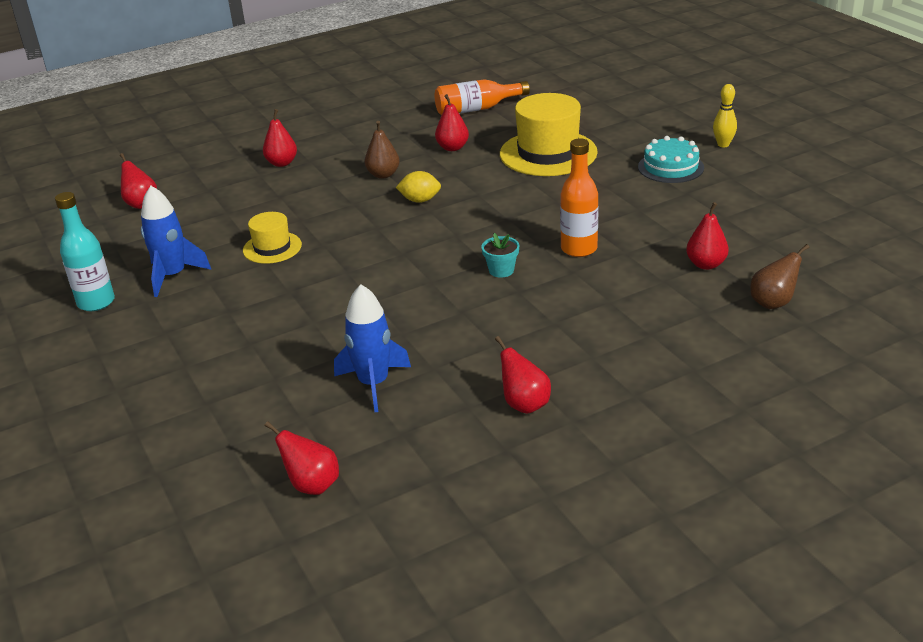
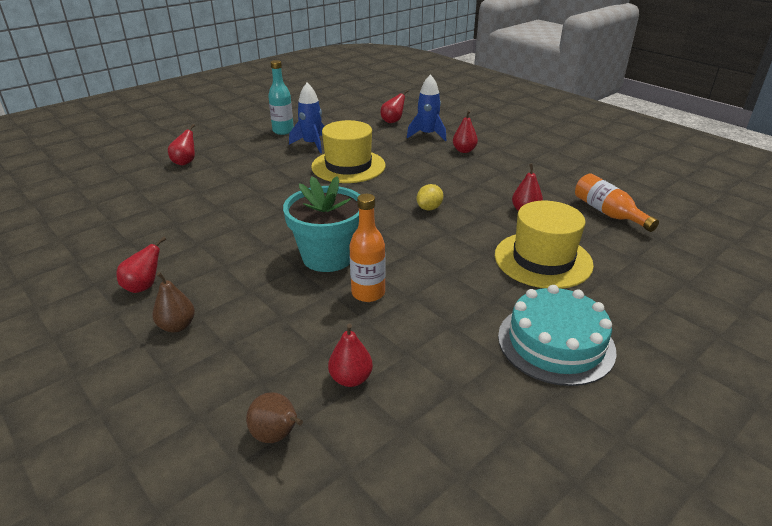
camera: 75 degrees right, 0 degrees up
(272, 248) = (348, 166): yellow hat -> yellow hat, size x1.85
(312, 485) = (90, 219): red pear -> red pear (185, 162)
(373, 384) = (185, 224): blue rocket -> blue rocket (427, 135)
(383, 175) = (464, 188): brown pear -> brown pear (177, 326)
(420, 200) = (429, 208): yellow lemon -> yellow lemon turned 45 degrees clockwise
(501, 270) = (328, 257): turquoise flower pot -> turquoise flower pot, size x2.49
(670, 167) = (555, 343): turquoise cake -> turquoise cake, size x1.53
(723, 144) = (640, 385): yellow bowling pin -> none

